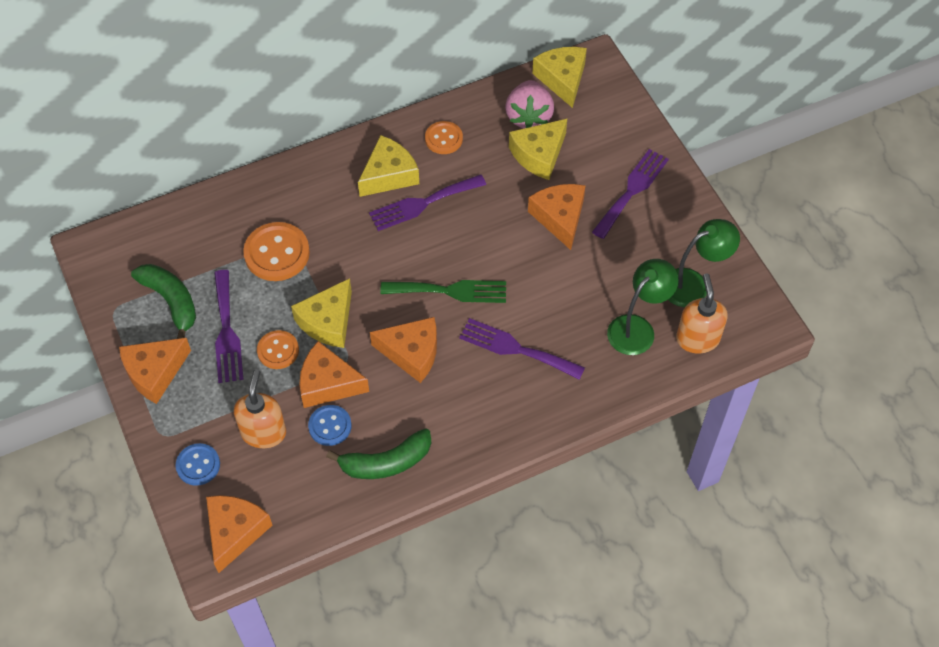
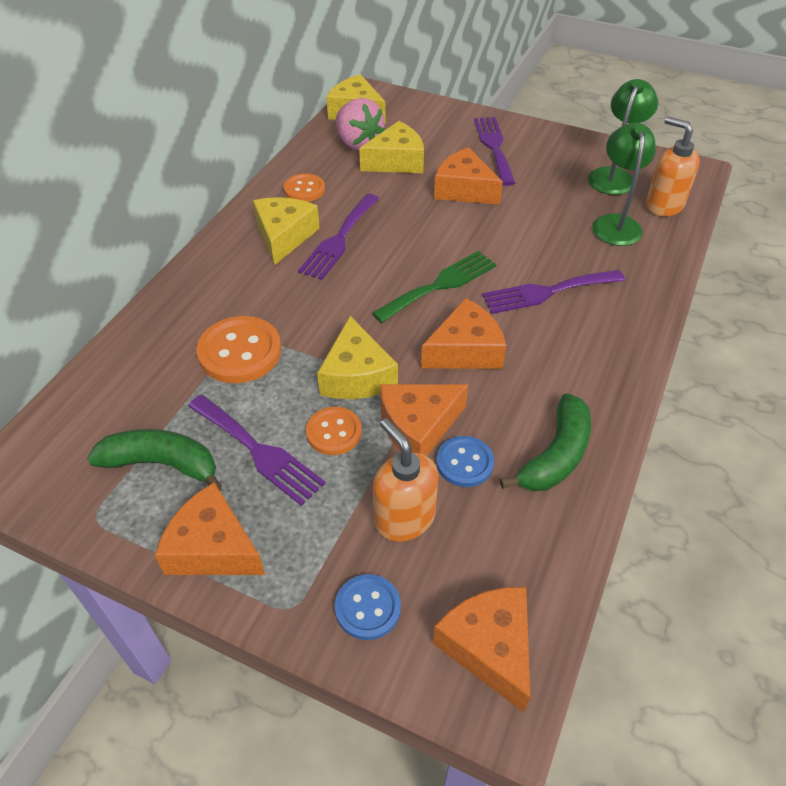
camera: 40 degrees left, 10 degrees down
(154, 373) = (213, 548): orange cheese -> orange cheese turned 105 degrees clockwise
(539, 155) = (396, 161): yellow cheese -> yellow cheese turned 120 degrees counterclockwise

